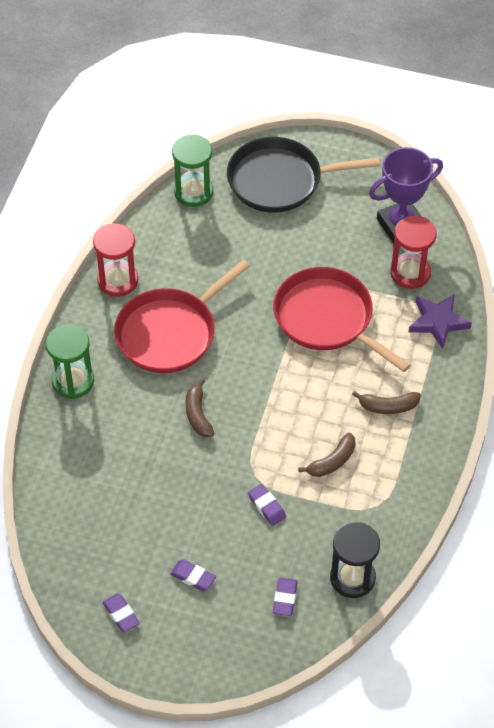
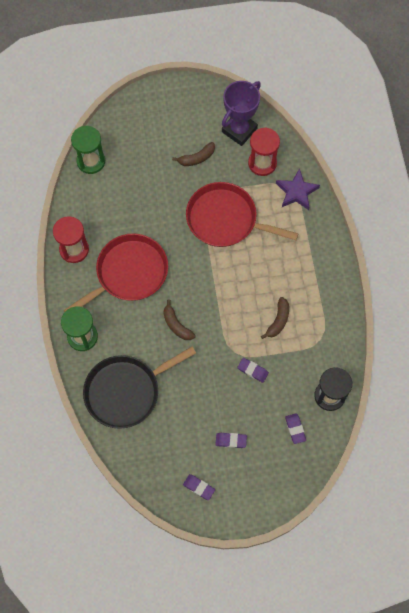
camera: 25 degrees left, 15 degrees up
(170, 333) = (128, 273): red pan -> red pan turned 150 degrees counterclockwise
(280, 180) = (144, 129): black pan -> black pan (126, 391)
(388, 406) = (294, 266): brown banana -> brown banana (196, 158)

